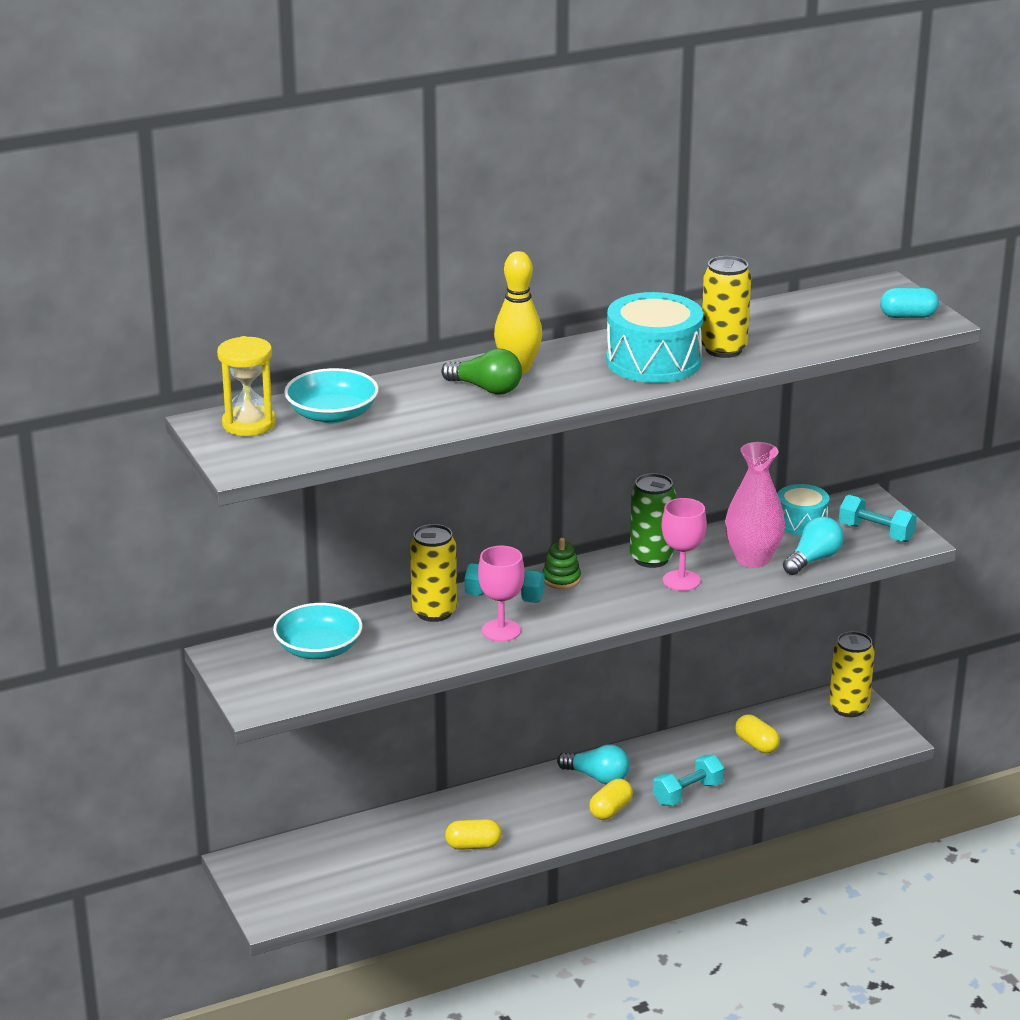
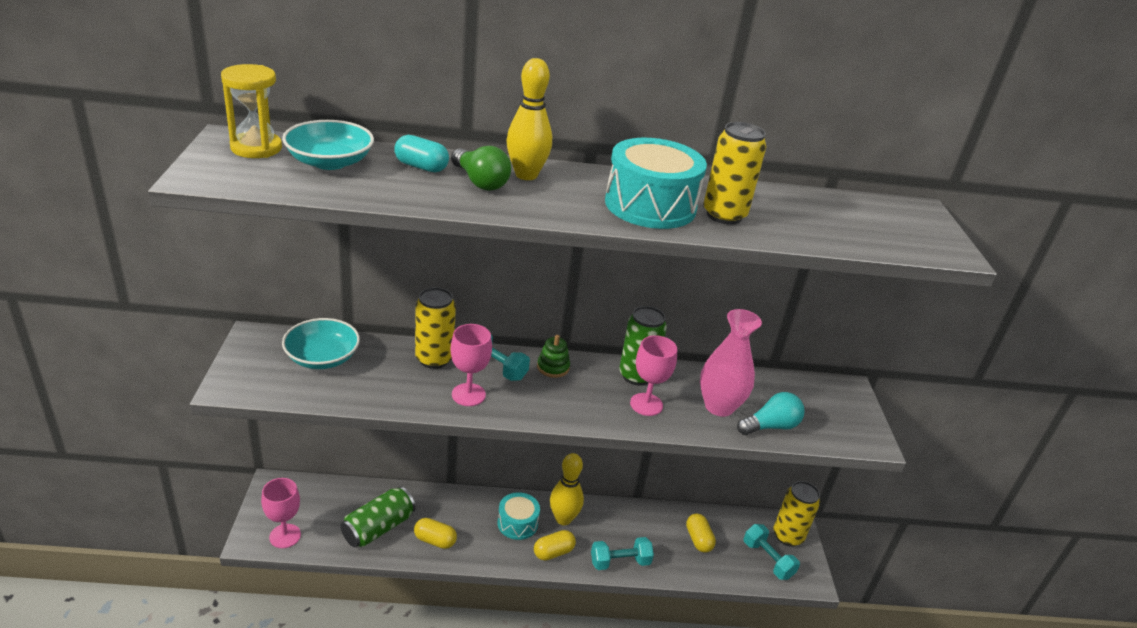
camera: 20 degrees right, 5 degrees up
(303, 900) = (285, 536): none -> pink goblet
(400, 857) = (378, 528): none -> green can
(597, 777) = (563, 519): turquoise light bulb -> yellow bowling pin
(801, 522) = (781, 388): turquoise drum -> turquoise drum (517, 523)
(876, 532) = (840, 421): turquoise dumbbell -> turquoise dumbbell (767, 559)
(908, 316) = (926, 240): turquoise capsule -> turquoise capsule (421, 167)

